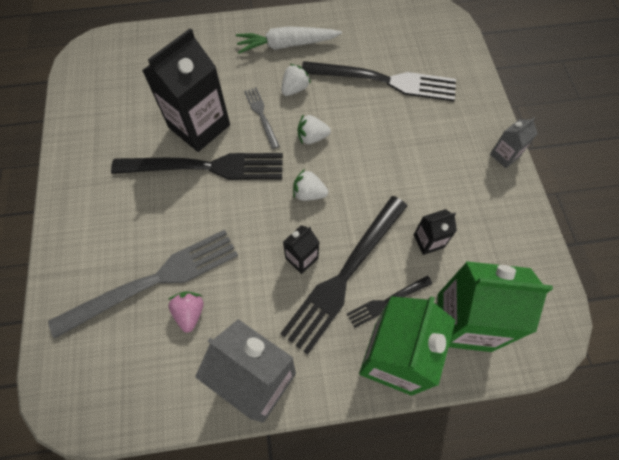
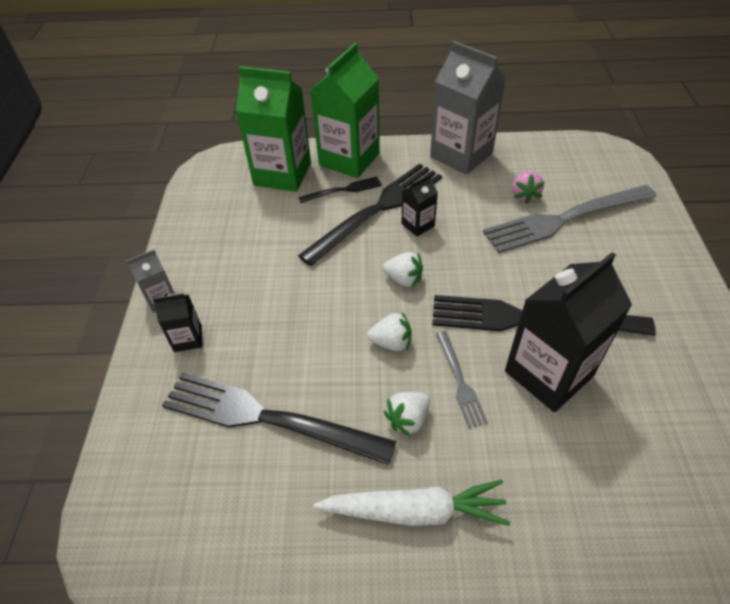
camera: 170 degrees left, 15 degrees down
(428, 241) = (287, 228): black carton -> black carton (188, 339)

